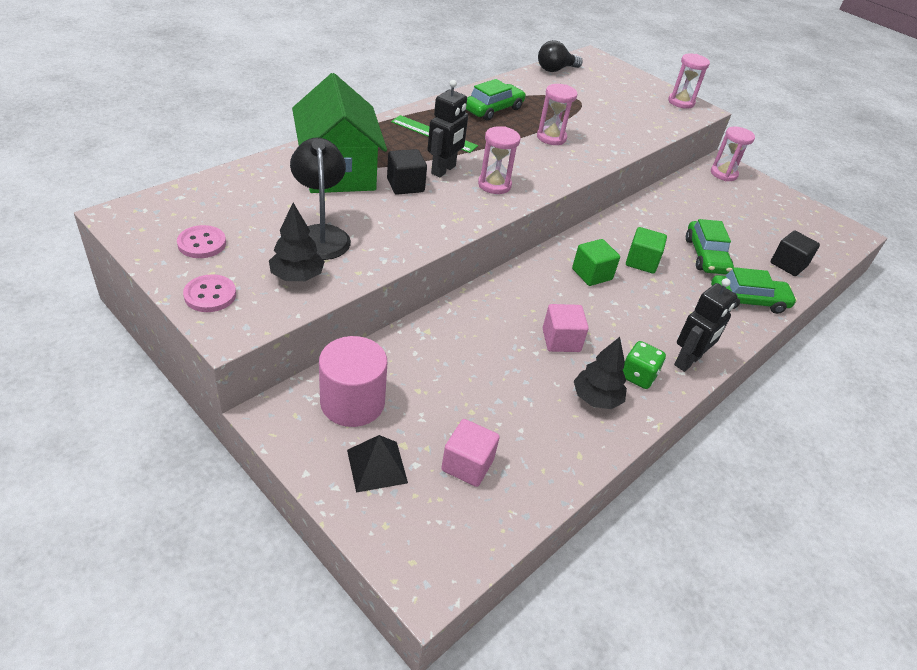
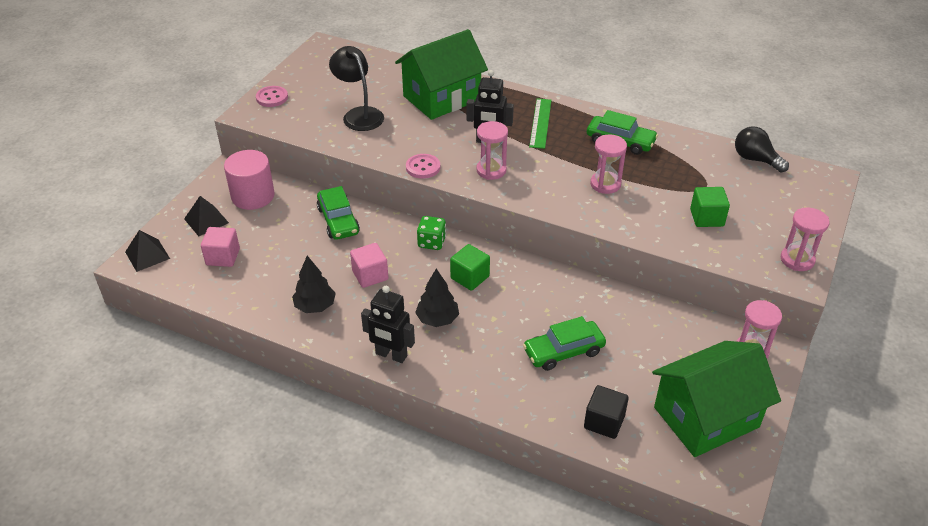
camera: 75 degrees right, 0 degrees up
(202, 243) = (317, 78): pink button -> pink button (423, 167)
(297, 276) = (309, 120): black tree -> black tree (437, 319)
(321, 235) = (359, 114): black lamp -> black lamp turned 90 degrees counterclockwise
(405, 185) = (450, 130): black cube -> none
(419, 556) = (147, 255): none -> black pyramid
(638, 376) = (354, 326): green dice -> green dice (431, 242)
(641, 262) = (514, 306): green cube -> green cube (706, 218)
(748, 300) = (511, 391): green car -> green car (338, 220)
(787, 218) = (706, 417): none -> green house

